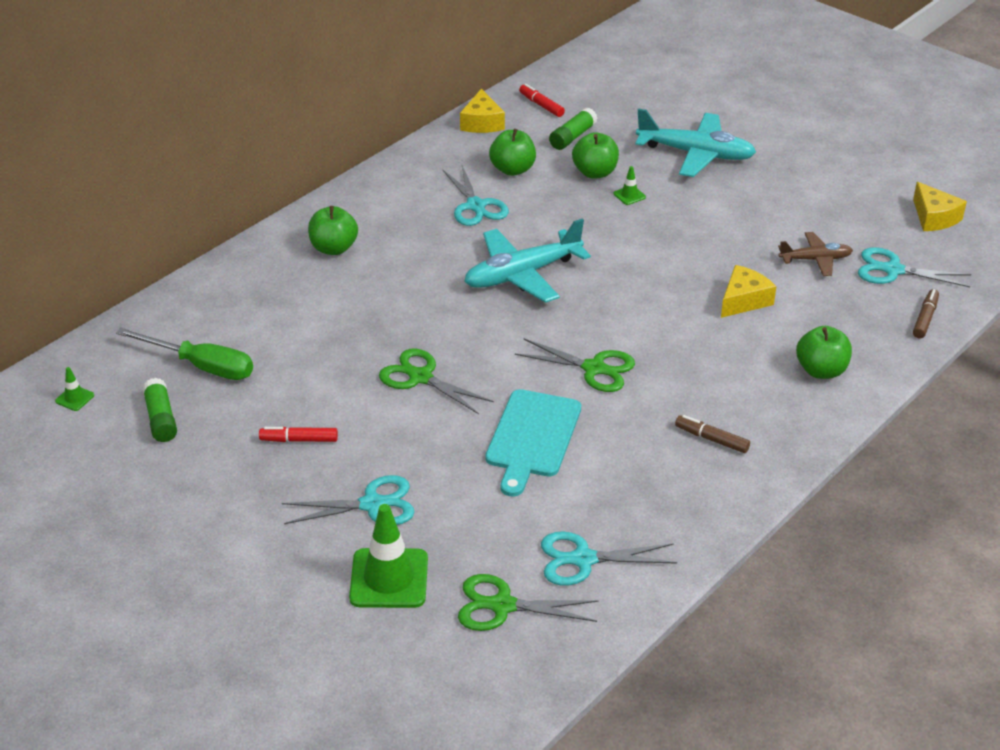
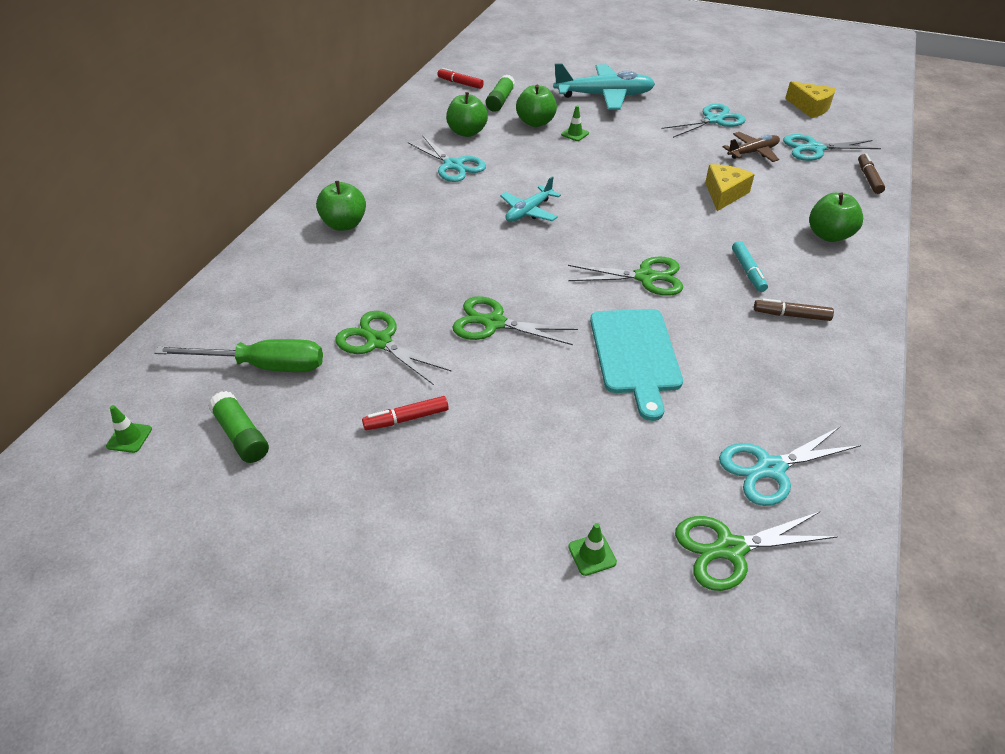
camera: 20 degrees left, 5 degrees up
(309, 369) = (379, 342): none -> green scissors
(372, 504) = (522, 470): turquoise scissors -> turquoise scissors (713, 120)
(389, 578) = (592, 554): green traffic cone -> green traffic cone, size x0.44
(482, 123) = (419, 103): yellow cheese -> none
(522, 274) = (528, 211): turquoise plane -> turquoise plane, size x0.57
(702, 387) = (748, 271): none -> turquoise marker

